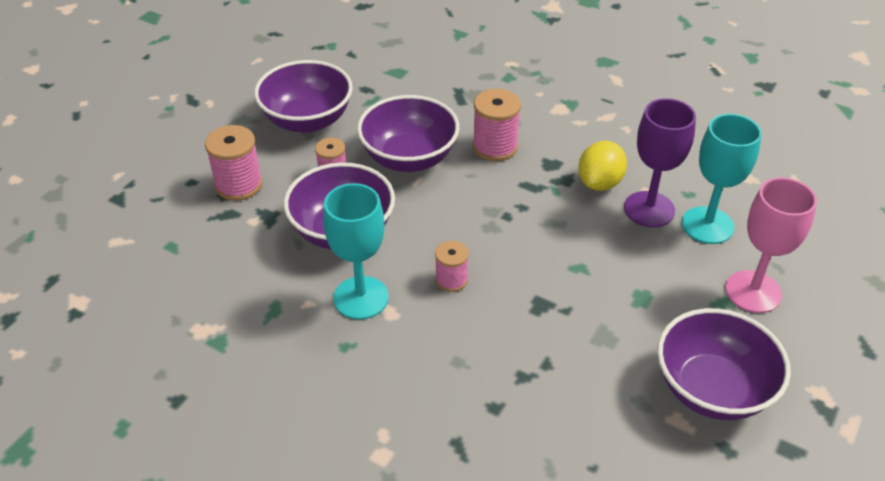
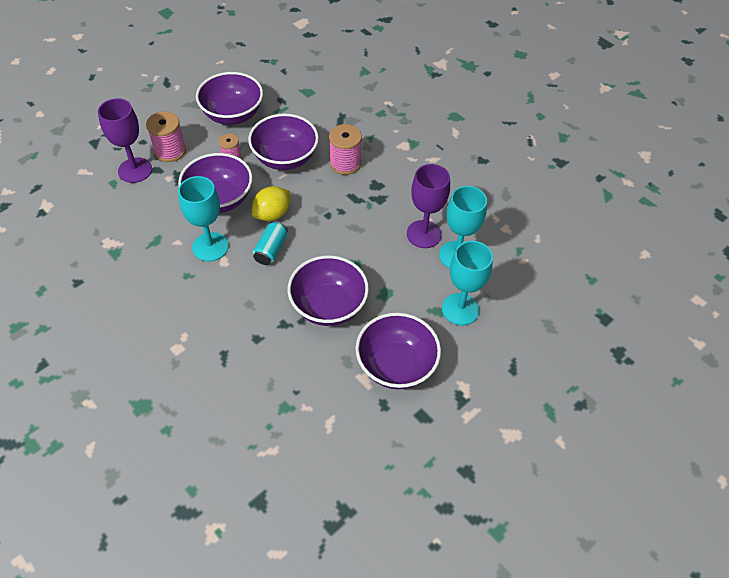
camera: 15 degrees right, 10 degrees up
(197, 222) = (135, 170): none -> purple goblet
(451, 280) = (271, 249): pink spool -> turquoise can
(573, 334) = (328, 306): none -> purple bowl
(599, 183) = (401, 207): yellow lemon -> yellow lemon (272, 214)
(753, 292) = (460, 309): pink goblet -> turquoise goblet

